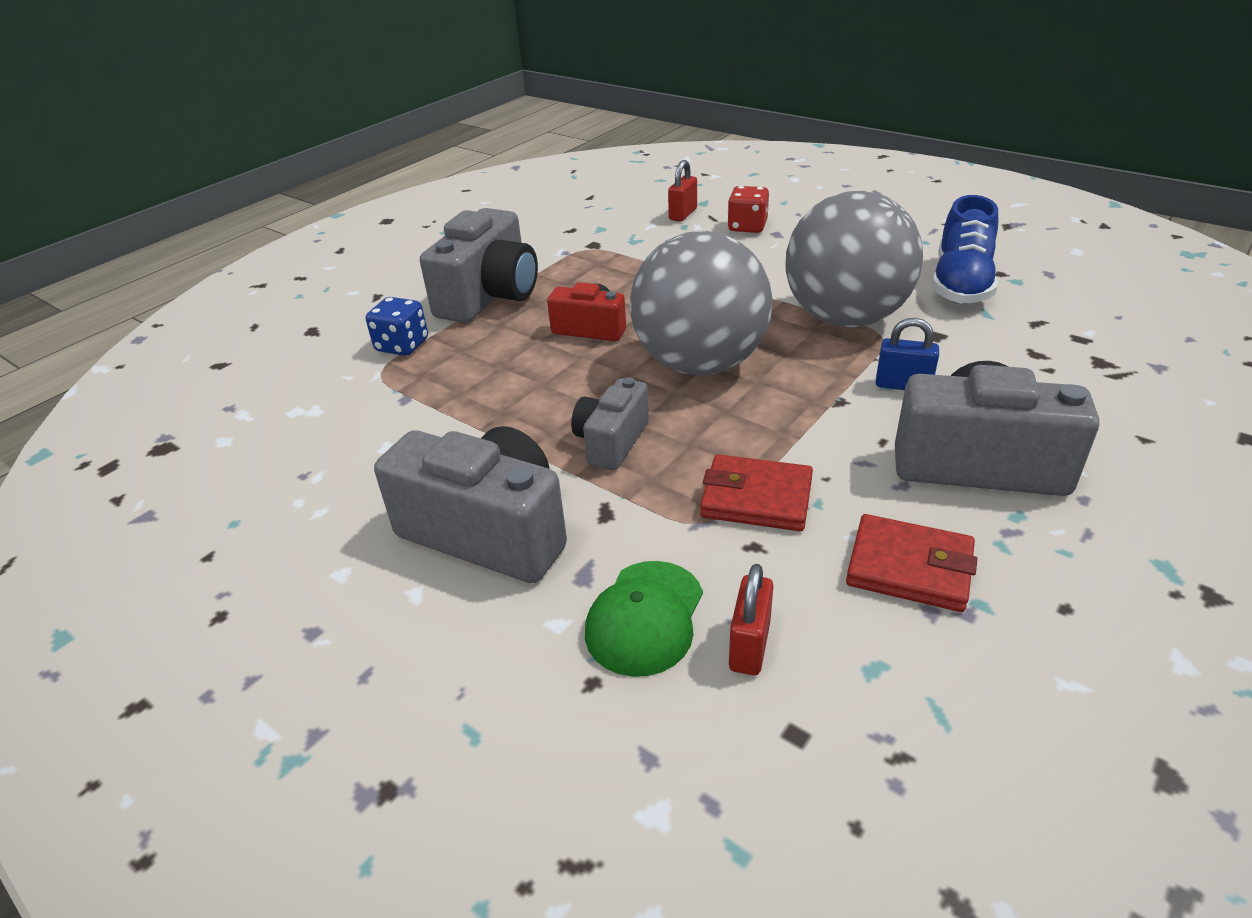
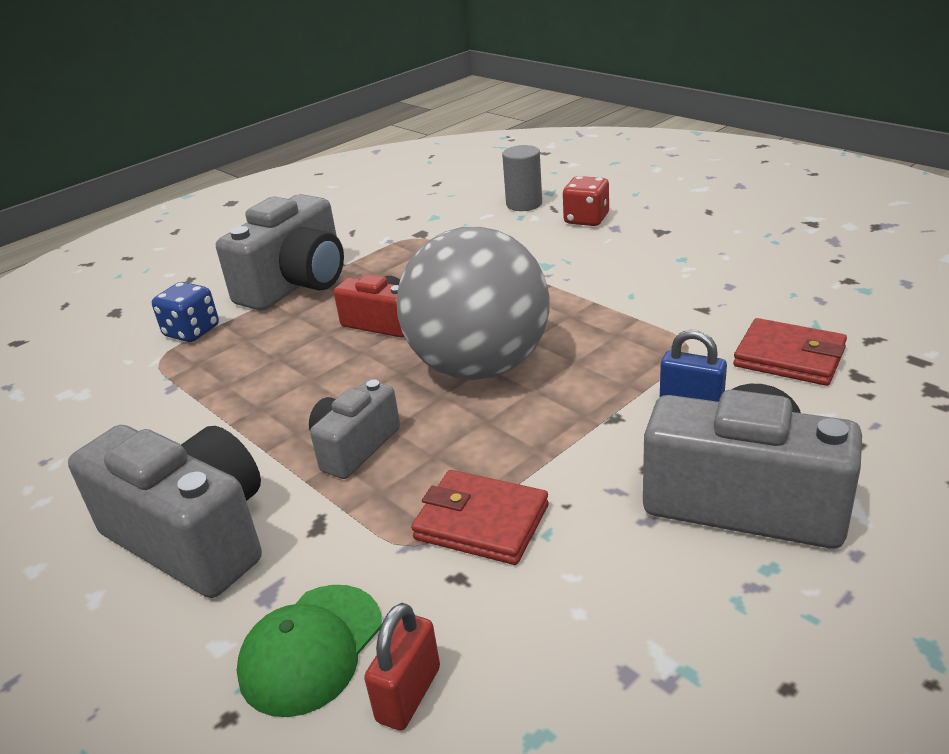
camera: 10 degrees right, 5 degrees down
(683, 214) = (524, 204): red padlock -> grey cylinder
(845, 318) = (654, 324): grey ball -> none
(909, 567) = (620, 619): red wallet -> red wallet (789, 357)
(960, 284) = (798, 291): blue shoe -> none

